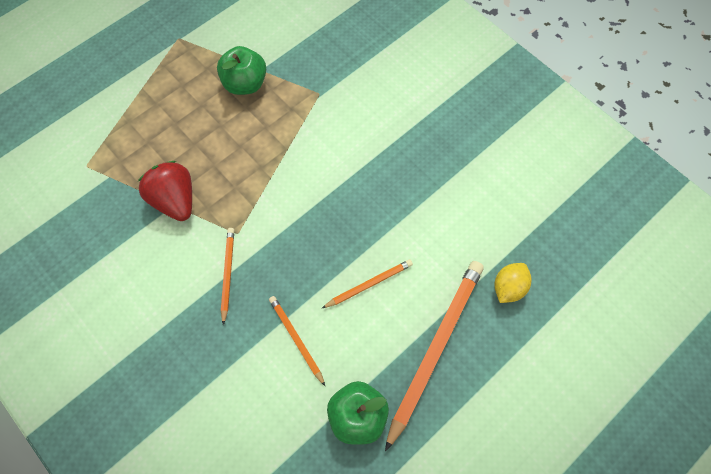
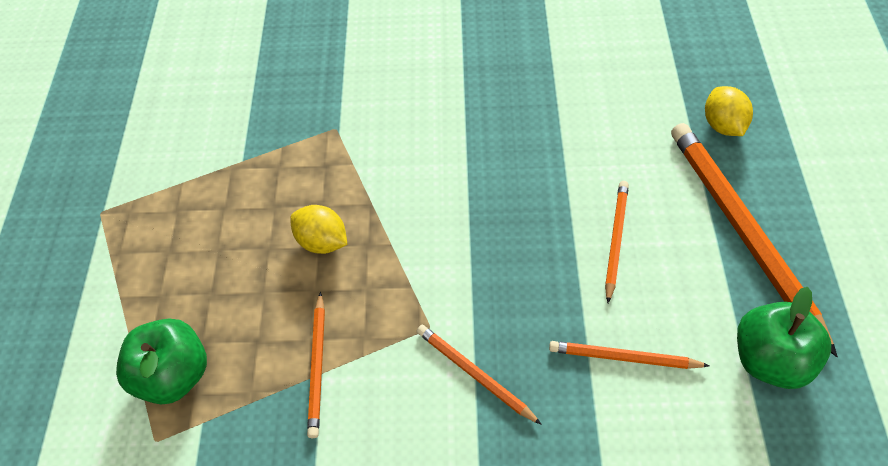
camera: 45 degrees left, 10 degrees down
(175, 200) = (317, 366): red strawberry -> orange pencil
(244, 145) = (322, 241): none -> yellow lemon
(245, 84) = (243, 187): green apple -> green apple (174, 375)

